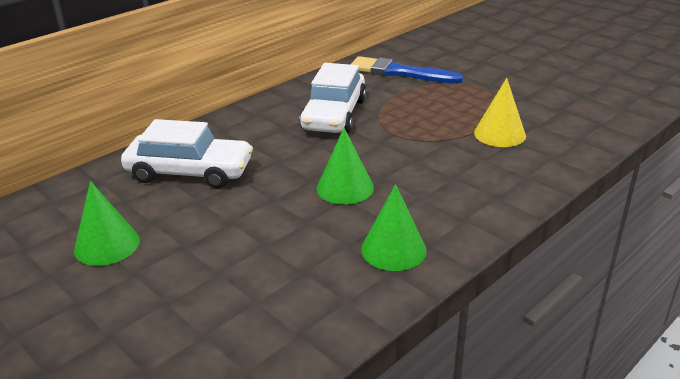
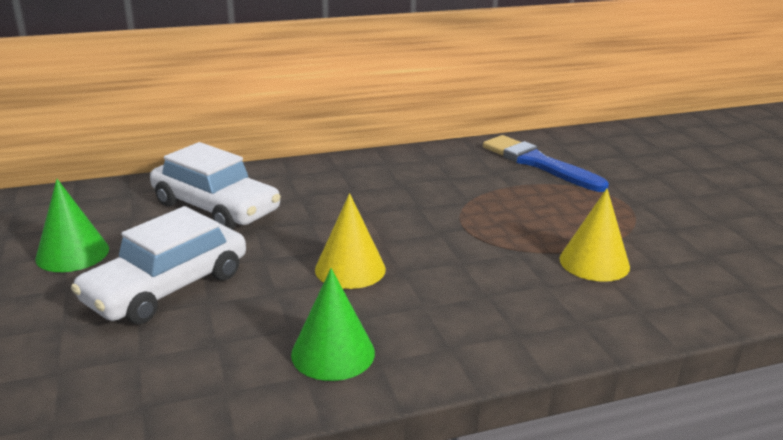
camera: 25 degrees right, 5 degrees down
(334, 115) = (418, 190): white car -> white car (167, 287)
(345, 188) = (350, 269): green cone -> yellow cone

